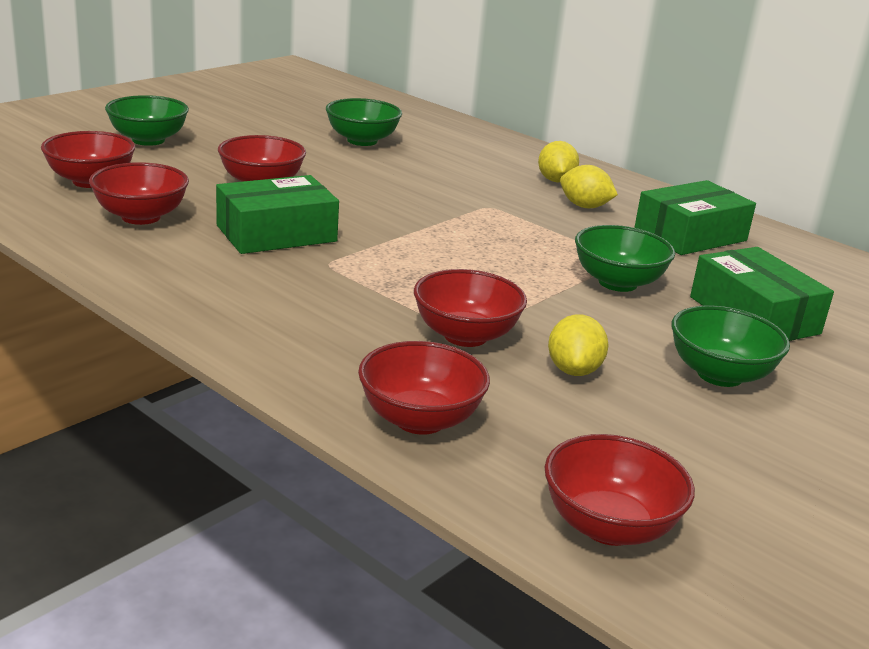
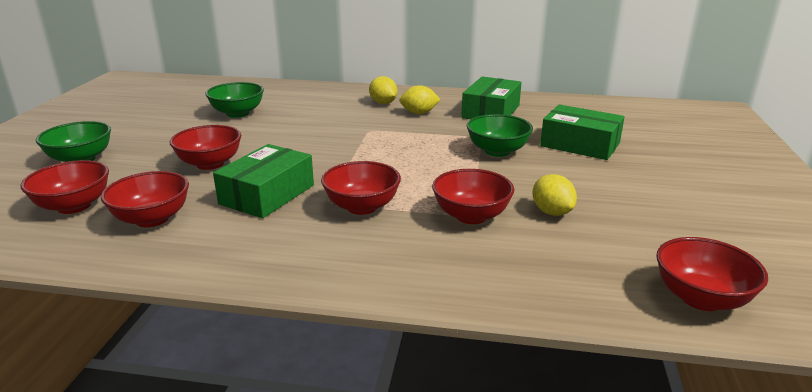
camera: 30 degrees left, 0 degrees up
(420, 420) = (525, 283): red bowl -> red bowl (362, 207)
(719, 374) = (614, 184): green bowl -> none

